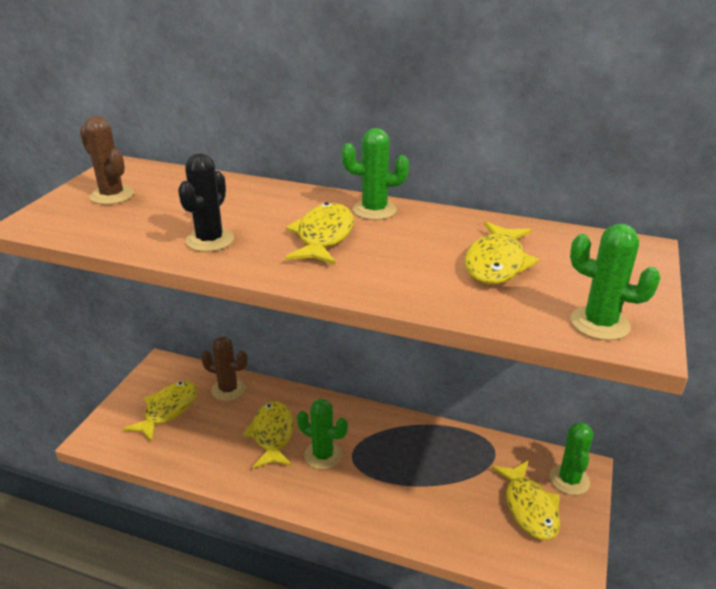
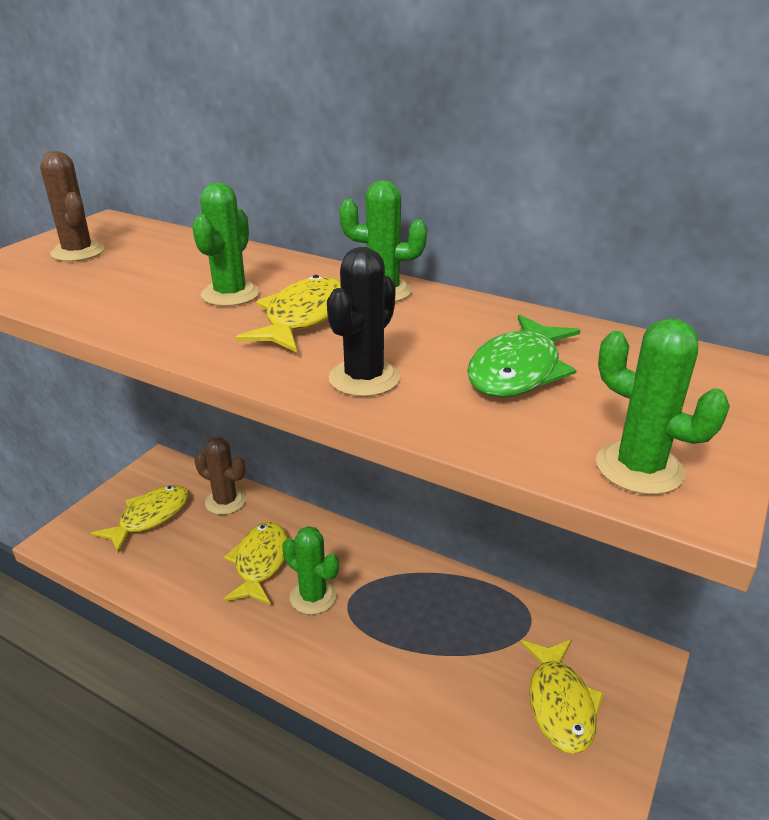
camera: 10 degrees right, 0 degrees up
(210, 240) = (161, 311): black cactus -> black cactus (364, 378)
(496, 263) = (518, 370): yellow fish -> green fish
(569, 480) = (622, 674): green cactus -> green cactus (230, 294)

